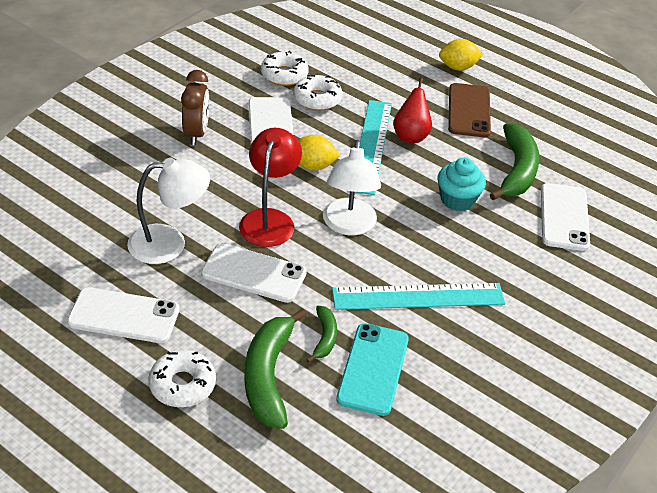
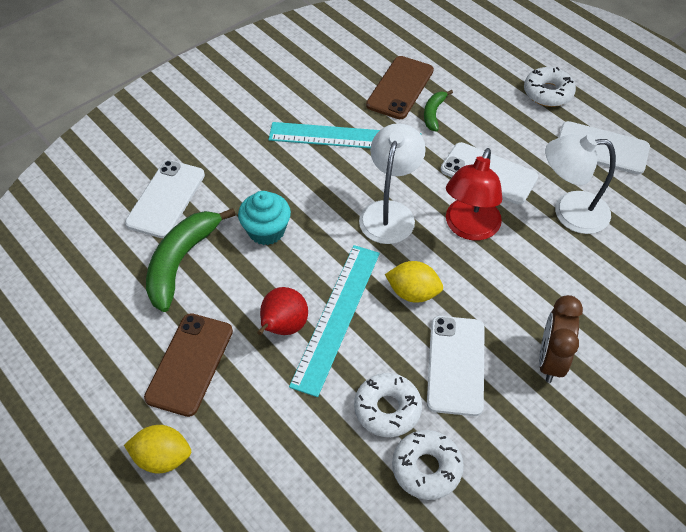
camera: 165 degrees left, 10 degrees up
(268, 376) = (482, 91): green banana -> none
(373, 369) = (400, 88): turquoise phone -> brown phone

